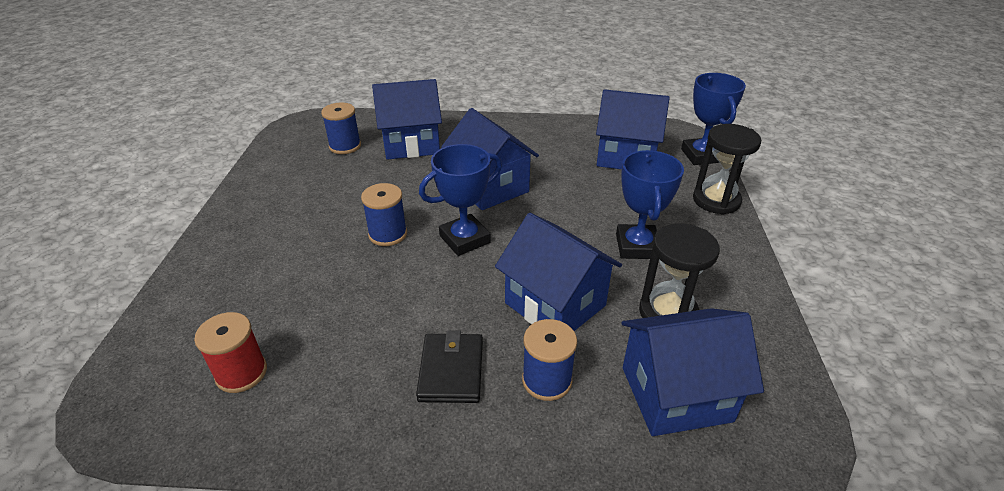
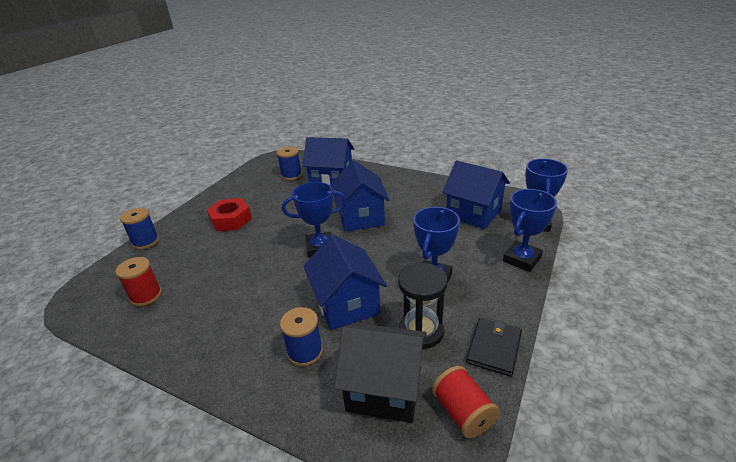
camera: 25 degrees right, 5 degrees down
(298, 228) = (231, 220): none -> red nut
(388, 234) = (277, 234): blue spool -> blue spool (145, 241)
(451, 370) = (253, 327): black wallet -> black wallet (494, 348)
(676, 394) = (384, 389): blue house -> black house
(716, 200) = (522, 259): black hourglass -> blue trophy
(777, 391) = (463, 412): none -> red spool

